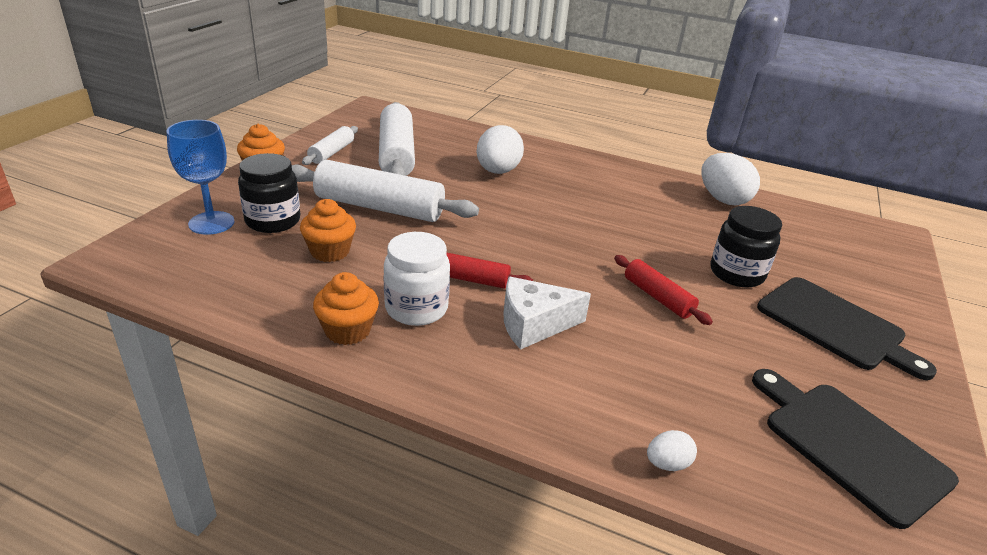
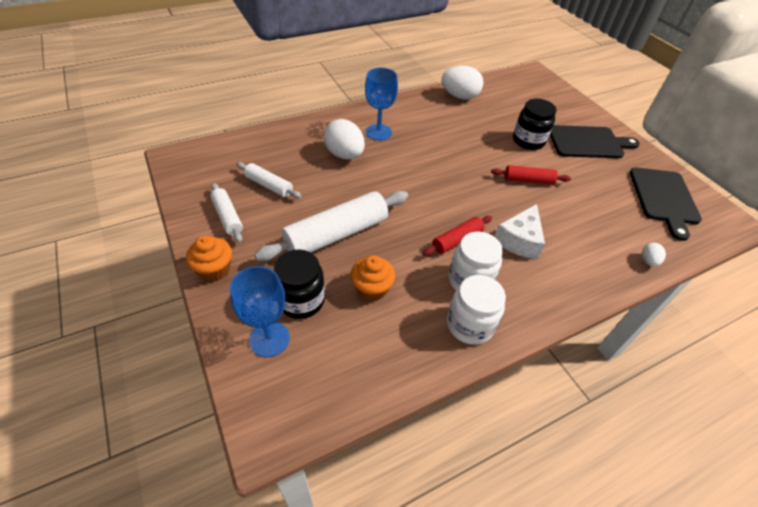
camera: 50 degrees left, 15 degrees up
(348, 330) = (470, 325): orange cupcake -> white jar
(396, 154) = (269, 185): white rolling pin -> white rolling pin, size x0.54
(564, 176) = (378, 132): none -> blue goblet
(849, 445) = (664, 198): black cutting board -> black cutting board turned 90 degrees counterclockwise

